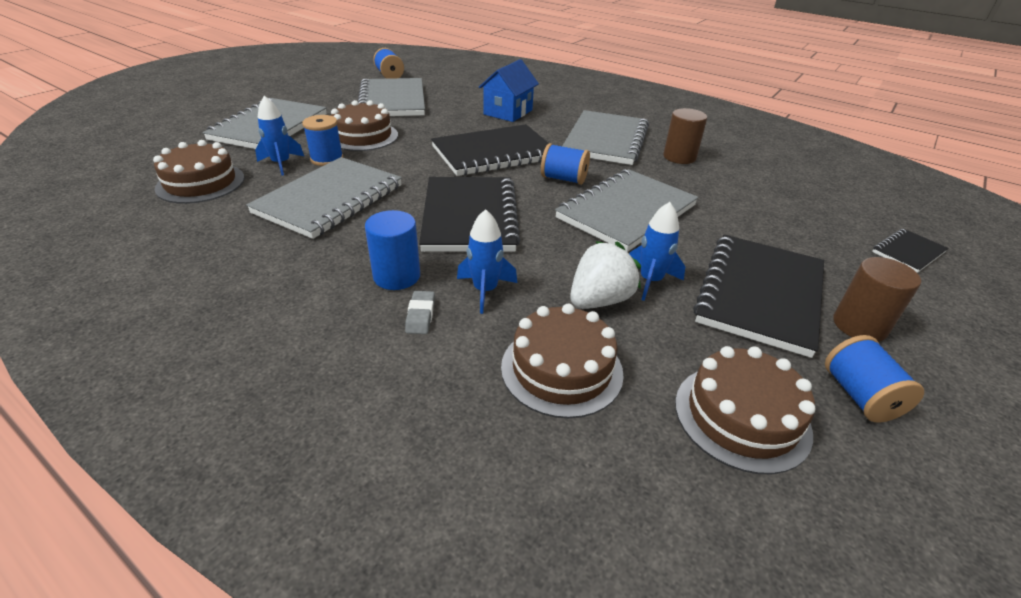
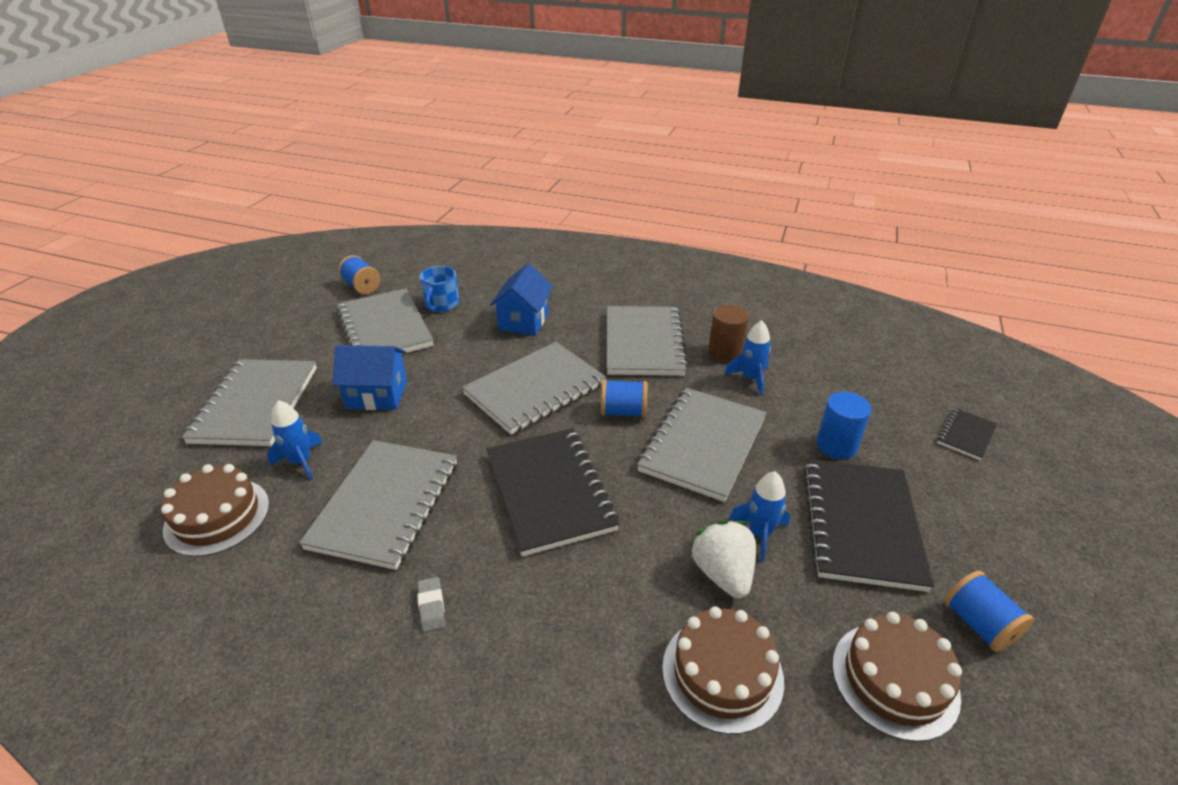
camera: 15 degrees left, 0 degrees up
(327, 159) = (352, 441): blue spool -> none
(363, 136) = (377, 395): brown cake -> blue house
(397, 276) = (511, 598): blue cylinder -> blue cylinder (836, 445)
(420, 315) = (560, 645): grey eraser -> grey eraser (431, 606)
(446, 93) = (441, 304): none -> blue mug
(485, 290) = (609, 592): blue rocket -> blue rocket (750, 379)
(494, 153) = (535, 390): black notebook -> grey notebook
(599, 300) = (722, 573): white strawberry -> white strawberry turned 45 degrees counterclockwise
(859, 326) = (954, 539): brown cylinder -> none

